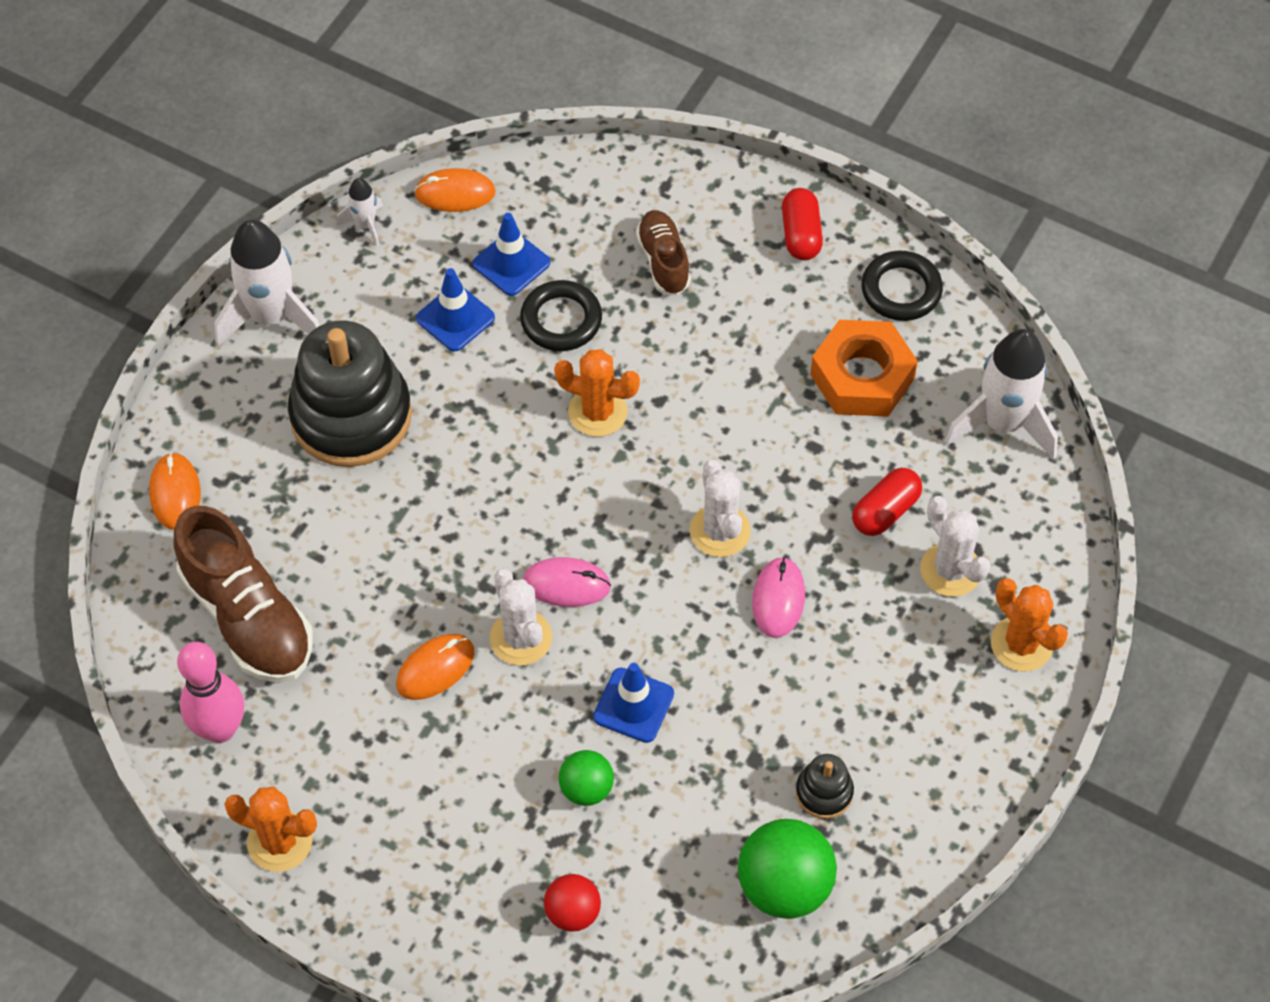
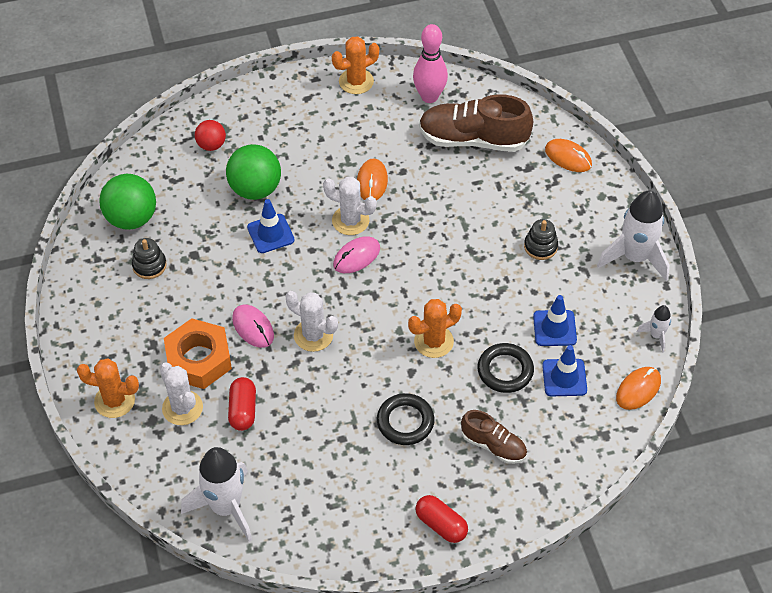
camera: 135 degrees right, 5 degrees down
(351, 416) = (540, 246): black stacking toy -> black stacking toy, size x0.44
(586, 788) = (255, 189): green ball -> green ball, size x1.74
(862, 377) = (324, 470): orange nut -> orange nut (198, 359)
(901, 290) = (354, 539): black ring -> black ring (405, 422)
(950, 570) = (182, 408): white cactus -> white cactus turned 45 degrees clockwise

